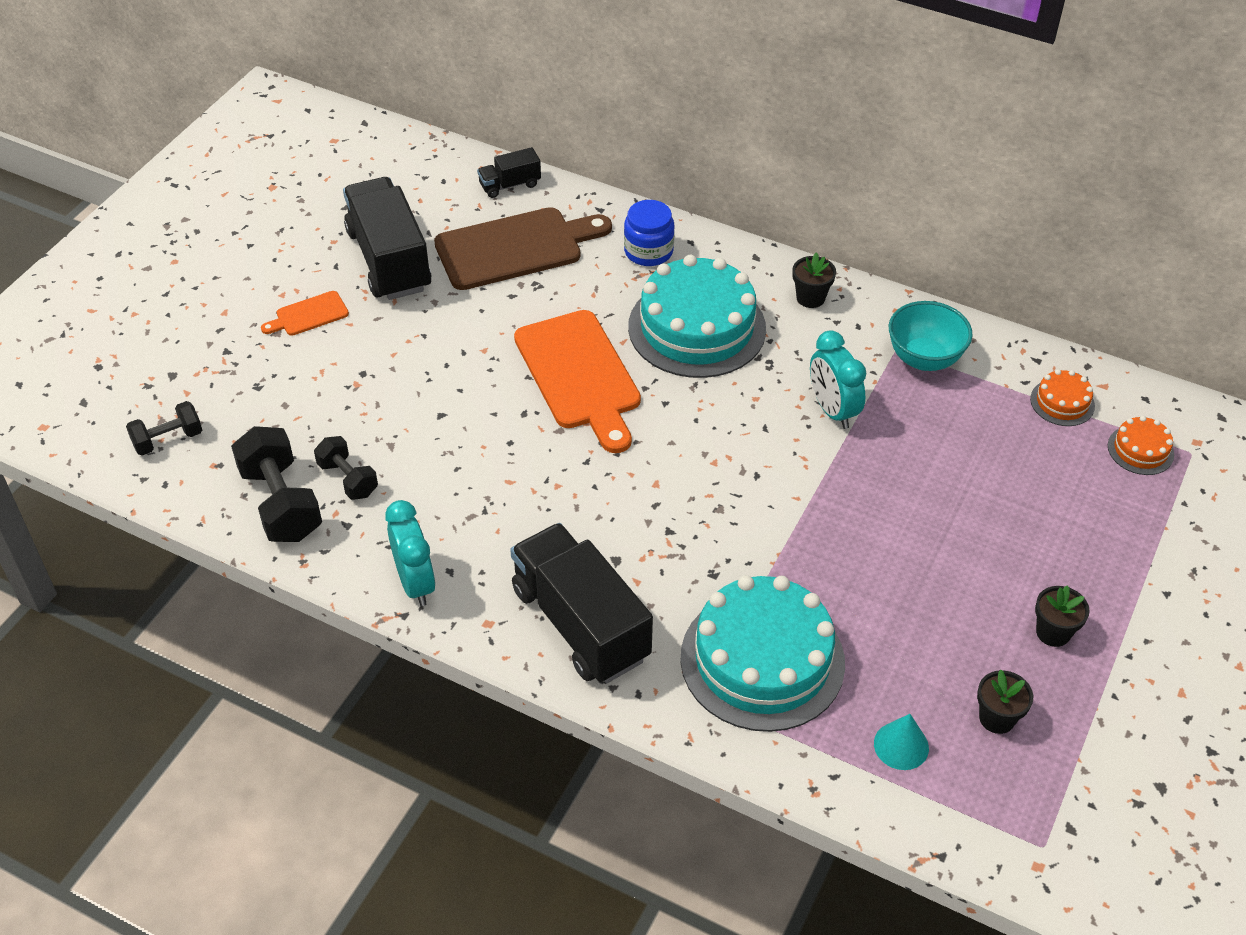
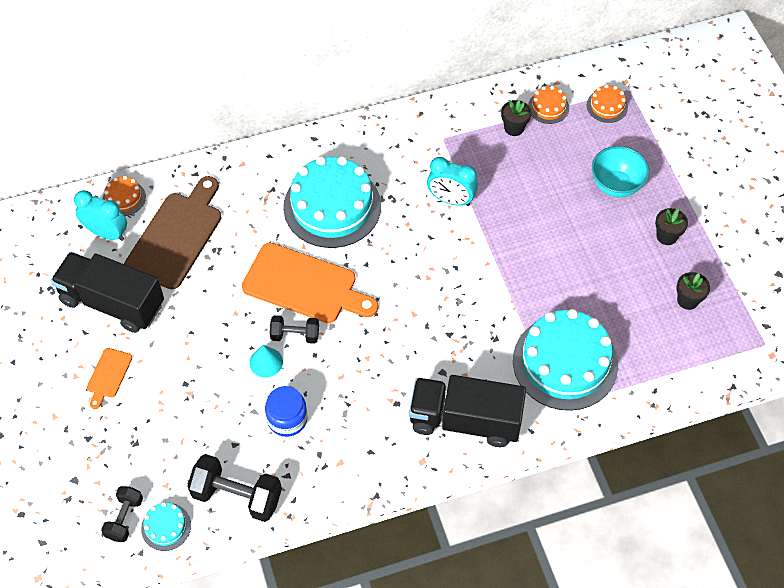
camera: 45 degrees left, 10 degrees up
(190, 476) = (166, 527): none -> turquoise cake
(348, 479) = (255, 450): black dumbbell -> black dumbbell (295, 335)
(415, 583) = (361, 474): turquoise clock -> turquoise clock (106, 233)
(510, 185) = (124, 198): black truck -> orange cake
(648, 251) = (253, 180): blue jar -> blue jar (287, 419)
(810, 298) = (369, 141): black flower pot -> black flower pot (514, 128)
(901, 745) = (665, 350): turquoise cone -> turquoise cone (266, 362)
(924, 359) = (462, 133): turquoise bowl -> turquoise bowl (616, 185)

